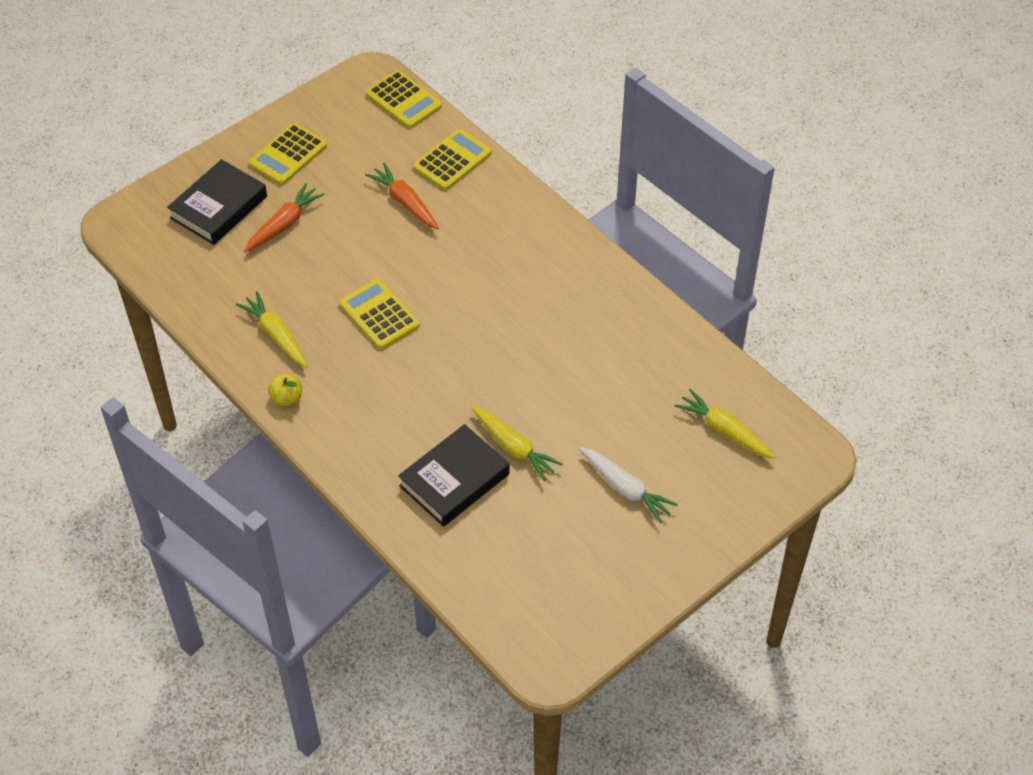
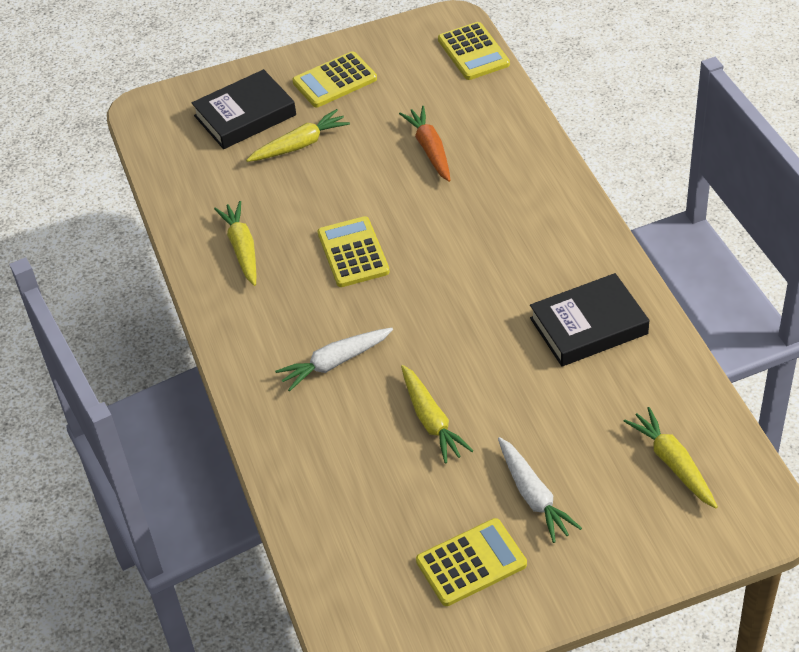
camera: 25 degrees right, 5 degrees down
(284, 224) = (300, 145): orange carrot -> yellow carrot
(287, 398) = (223, 312): yellow apple -> none
(408, 419) = (335, 363): none -> white carrot
(452, 160) = (497, 119): yellow calculator -> yellow calculator (471, 563)
(454, 480) = (354, 437): black book -> black book (588, 326)

